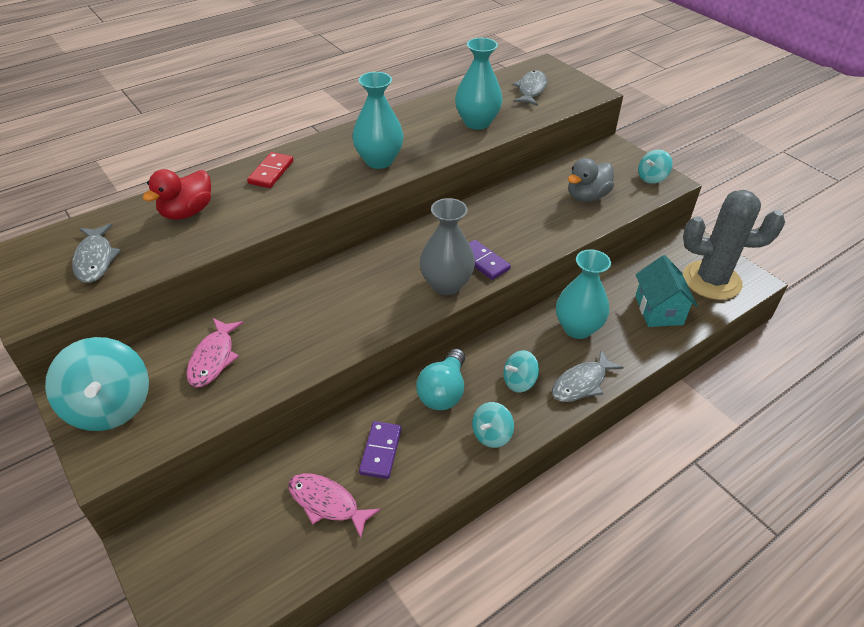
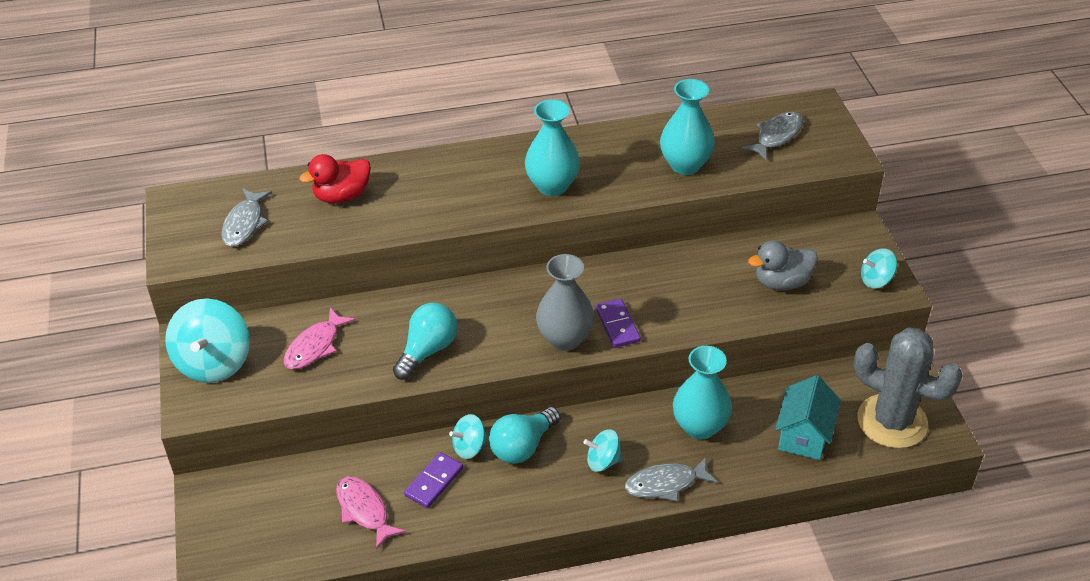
camera: 25 degrees right, 0 degrees up
(271, 172) = (439, 172): red domino -> none
(328, 330) = (427, 350): none -> turquoise light bulb
(491, 435) = (544, 502): turquoise spinning top -> turquoise spinning top (469, 447)

